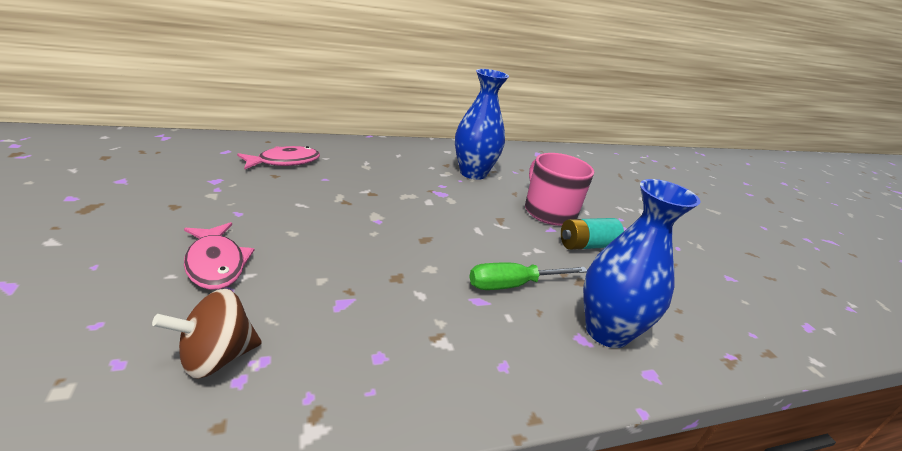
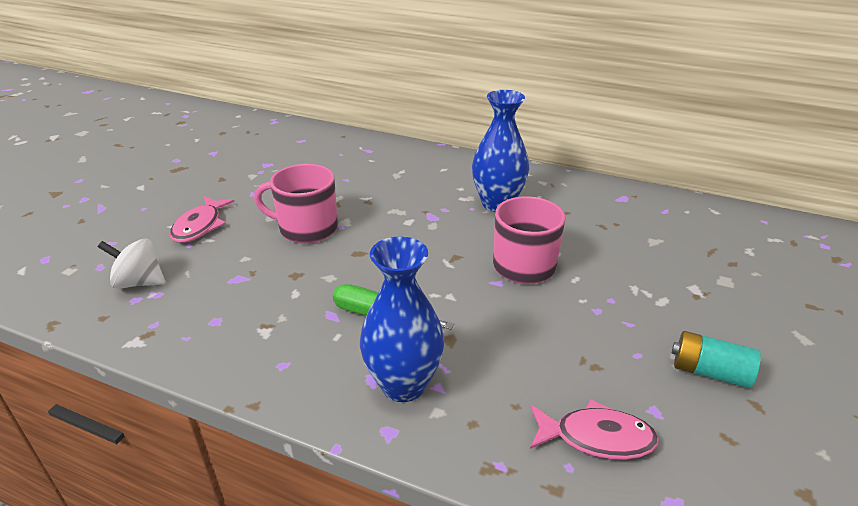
camera: 45 degrees right, 5 degrees up
(216, 357) = (139, 282): brown spinning top -> white spinning top
(284, 162) = (333, 158): pink fish -> pink fish (597, 438)
(347, 231) = (306, 228): none -> pink mug
(586, 245) = (513, 310): turquoise battery -> turquoise battery (710, 372)

